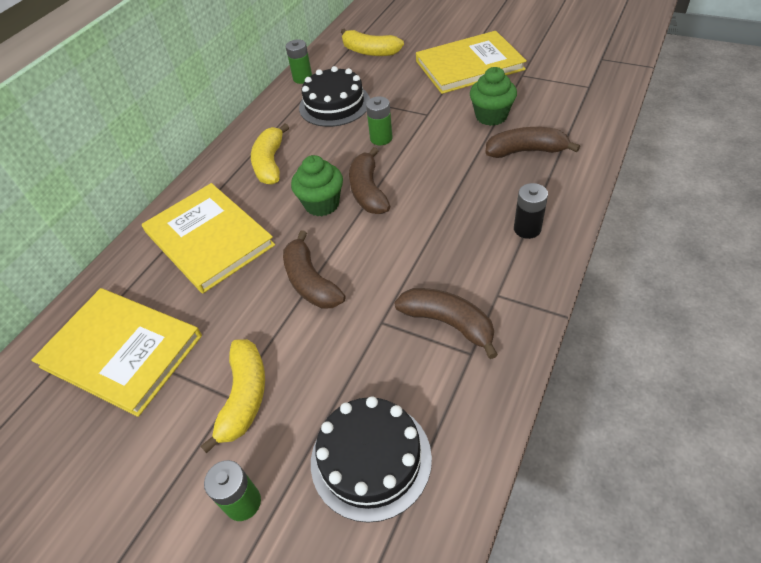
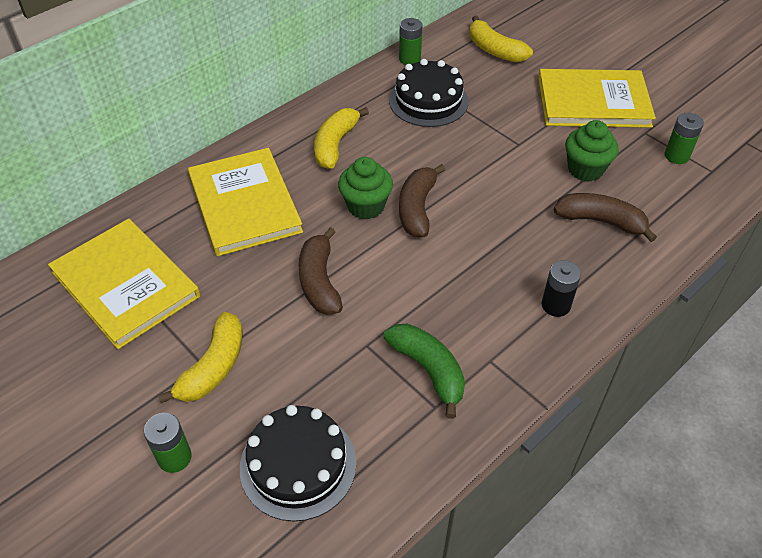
camera: 15 degrees right, 0 degrees up
(381, 138) = (458, 155): green battery -> green battery (676, 156)
(448, 323) = (428, 370): brown banana -> green banana

